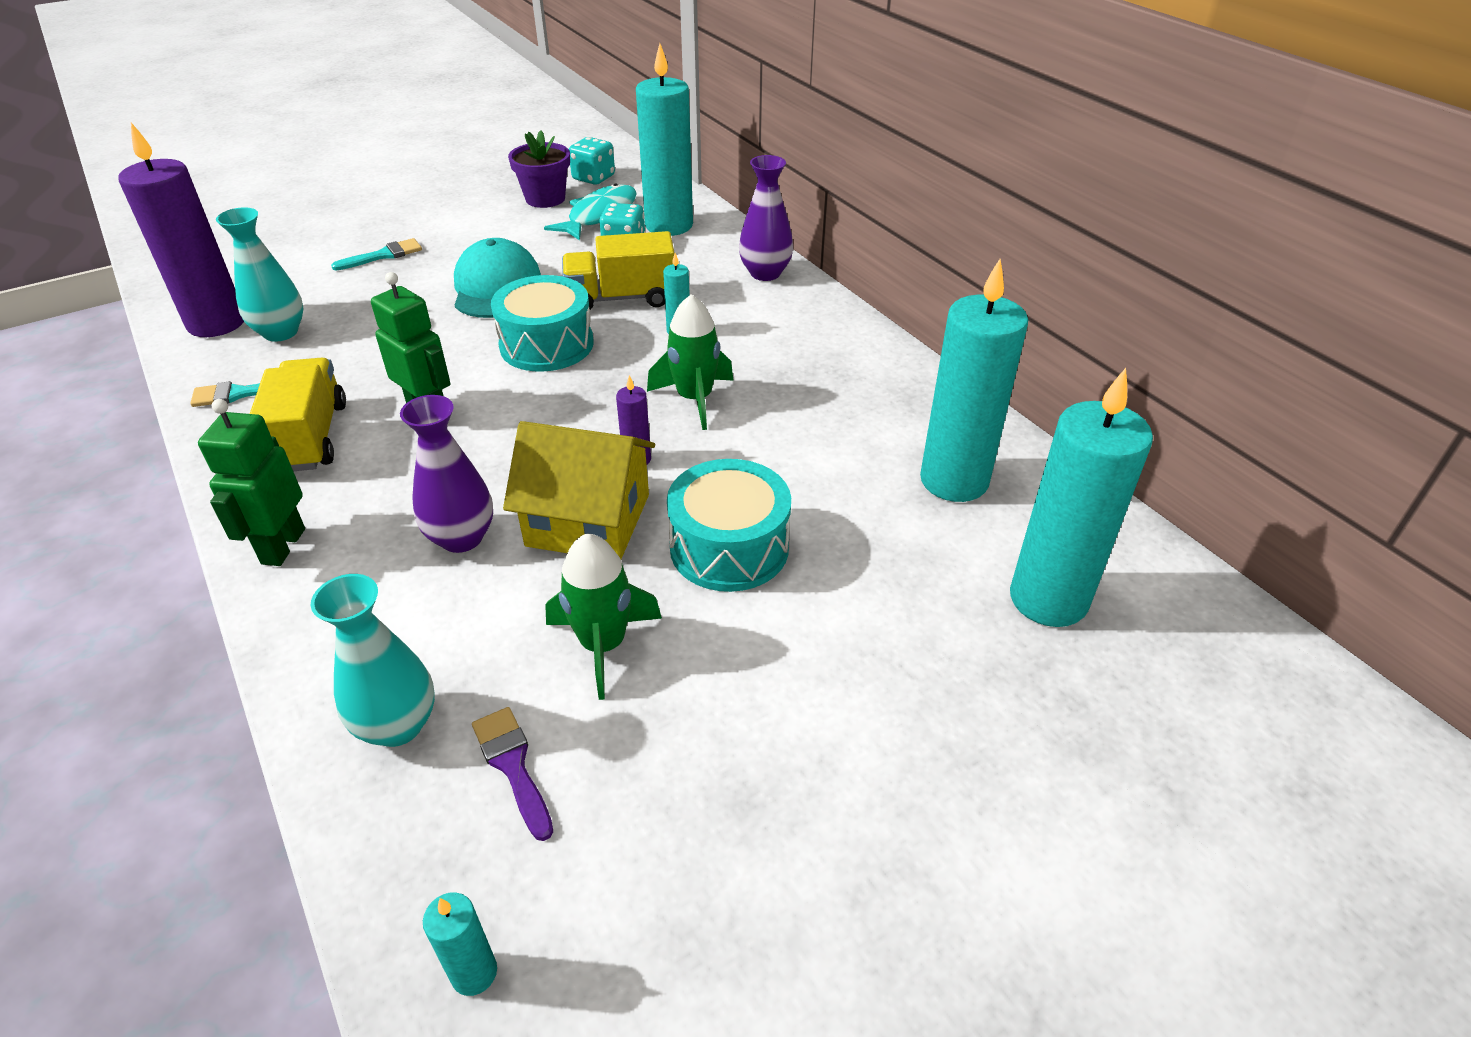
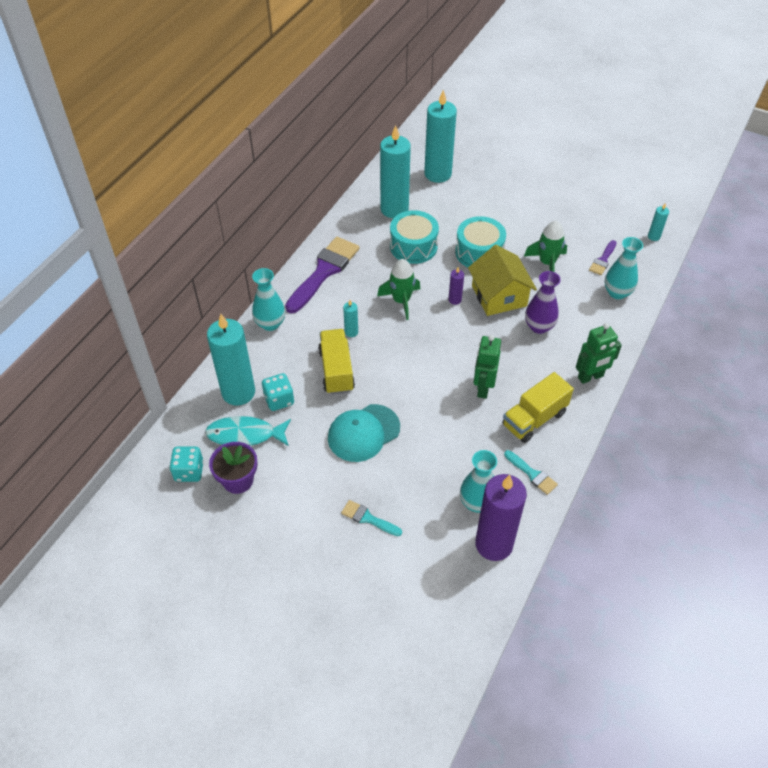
camera: 120 degrees left, 10 degrees up
(546, 344) = (400, 376): turquoise drum -> turquoise drum (413, 246)
(621, 298) = (336, 370): yellow truck -> yellow truck turned 150 degrees counterclockwise
(765, 273) = (270, 324): purple vase -> turquoise vase
(836, 346) = (324, 271): none -> purple brush

